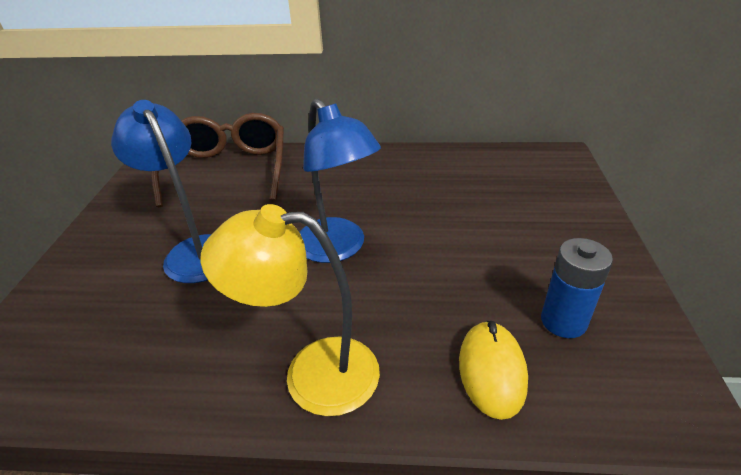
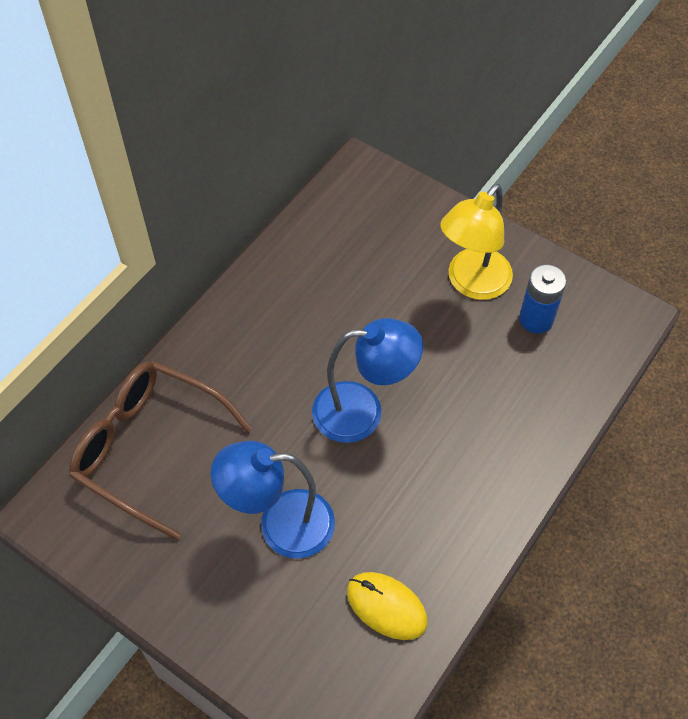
camera: 60 degrees left, 20 degrees up
(312, 373) = (485, 491): yellow lamp -> yellow lamp (472, 283)
(492, 371) = (547, 386): yellow mouse -> yellow mouse (386, 606)

